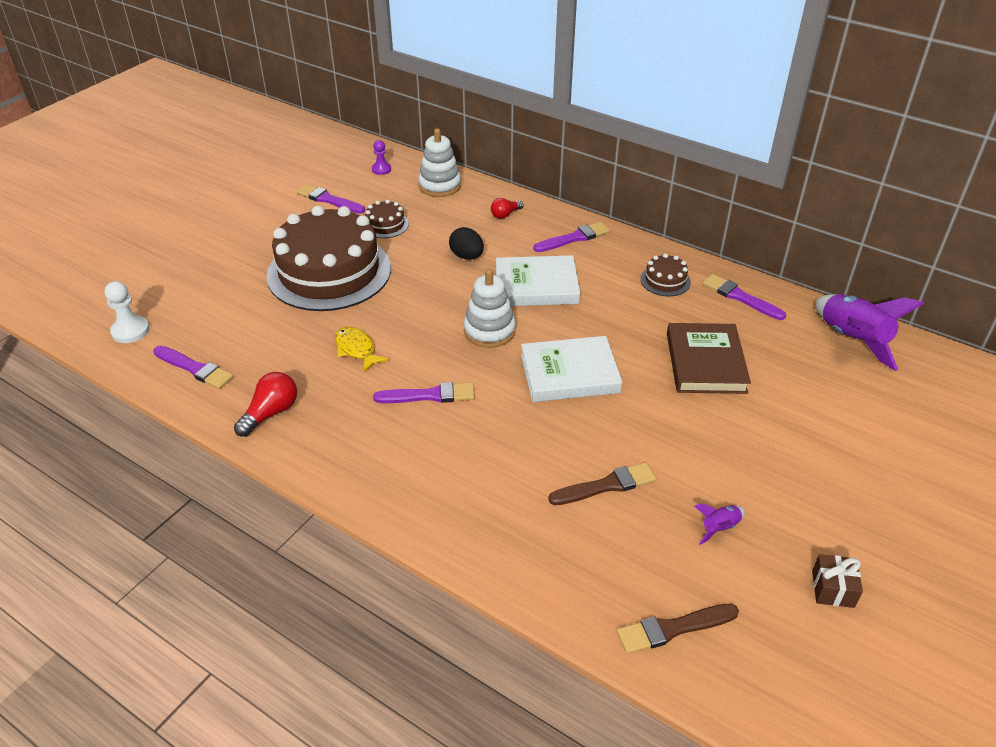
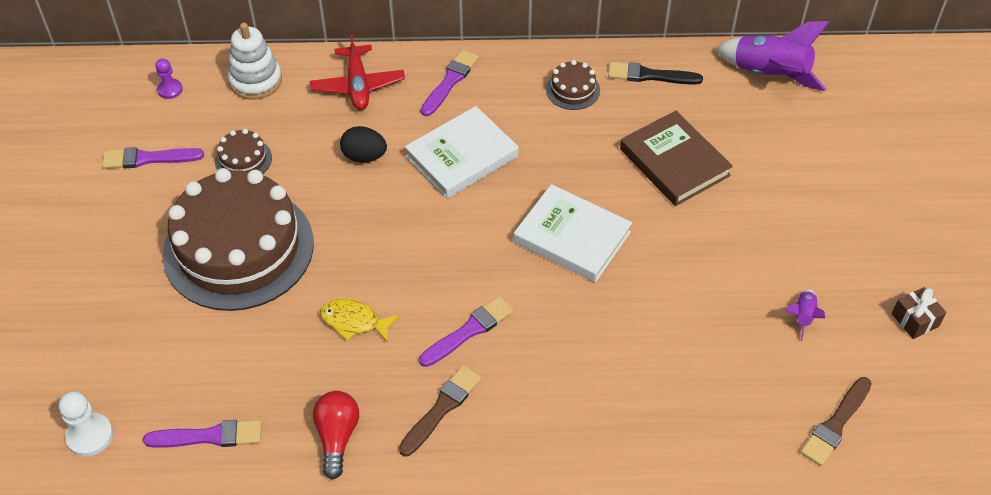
camera: 35 degrees left, 10 degrees up
(489, 331) = (462, 231): white stacking toy -> none
(505, 214) = (358, 85): red light bulb -> red plane
(569, 373) = (572, 237): white book -> white book turned 75 degrees clockwise
(606, 485) = (691, 330): brown brush -> brown brush (441, 408)
(740, 297) = (649, 75): purple brush -> black brush

